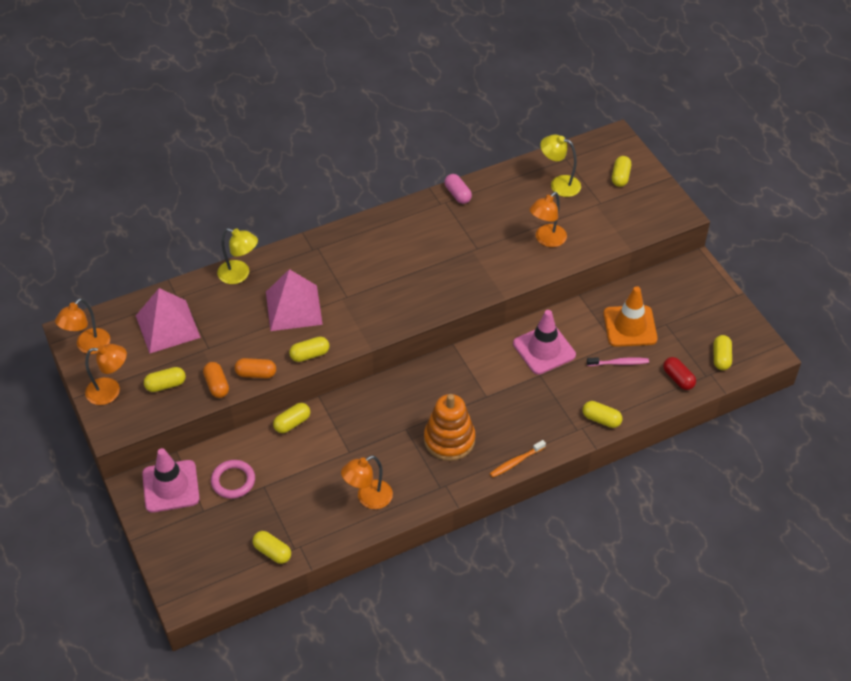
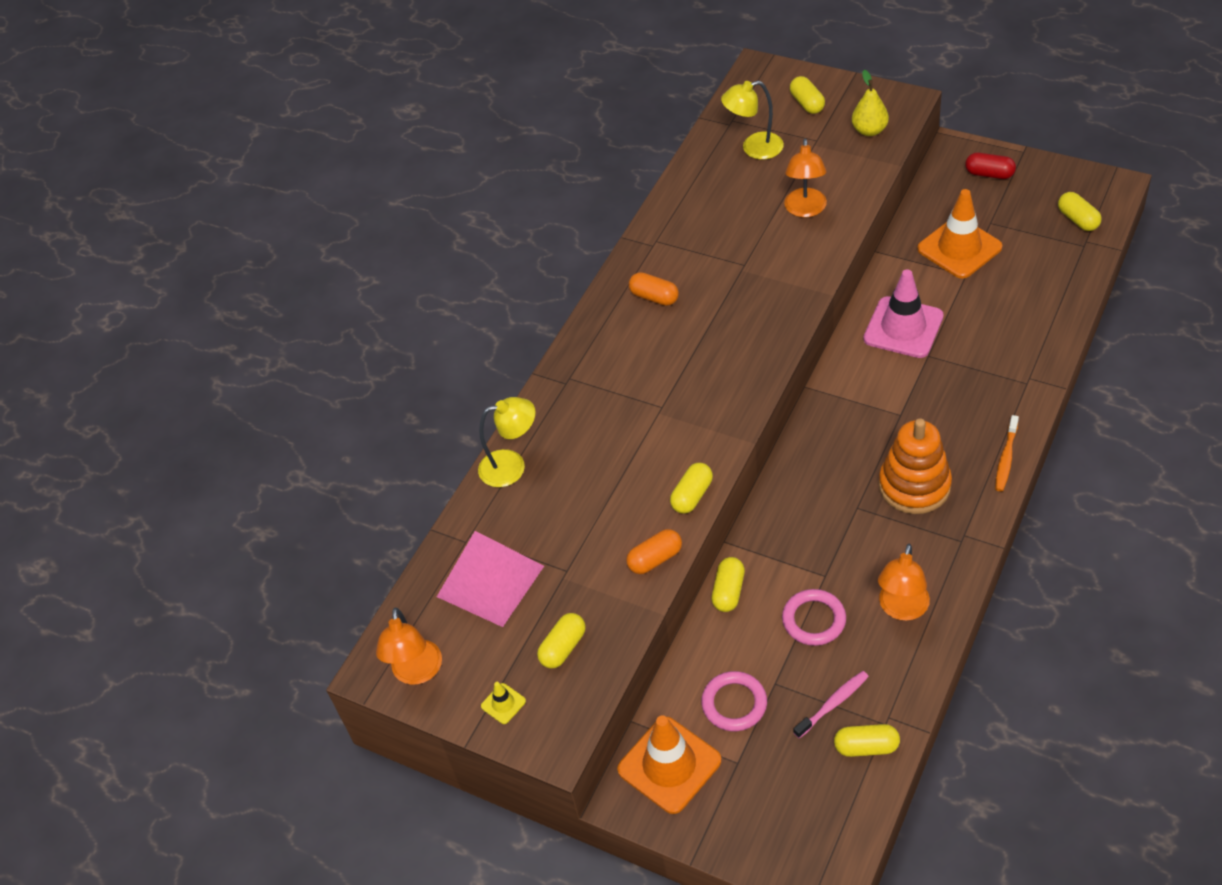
camera: 30 degrees left, 0 degrees up
(110, 391) = (503, 703): orange lamp -> yellow traffic cone
(171, 486) = (669, 765): pink traffic cone -> orange traffic cone
(217, 385) = (624, 604): orange capsule -> orange capsule (654, 297)
(293, 307) = (615, 459): pink pyramid -> none
(318, 470) = (814, 620): none -> pink ring
(457, 194) = (660, 224): pink capsule -> none
(601, 419) = (1038, 356): yellow capsule -> none
(619, 363) = (990, 290): pink toothbrush -> pink toothbrush (833, 704)
(637, 217) = (869, 130): none -> yellow pear
(678, 378) = (1062, 266): red capsule -> red capsule (989, 174)

